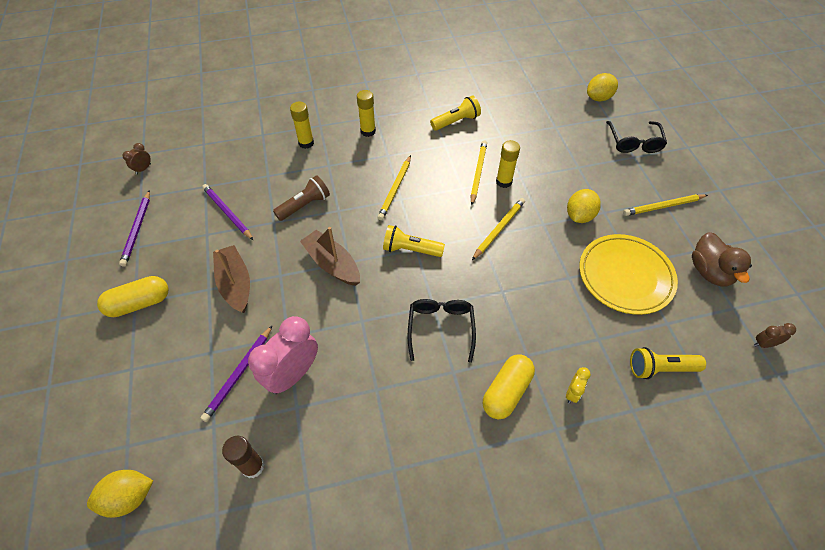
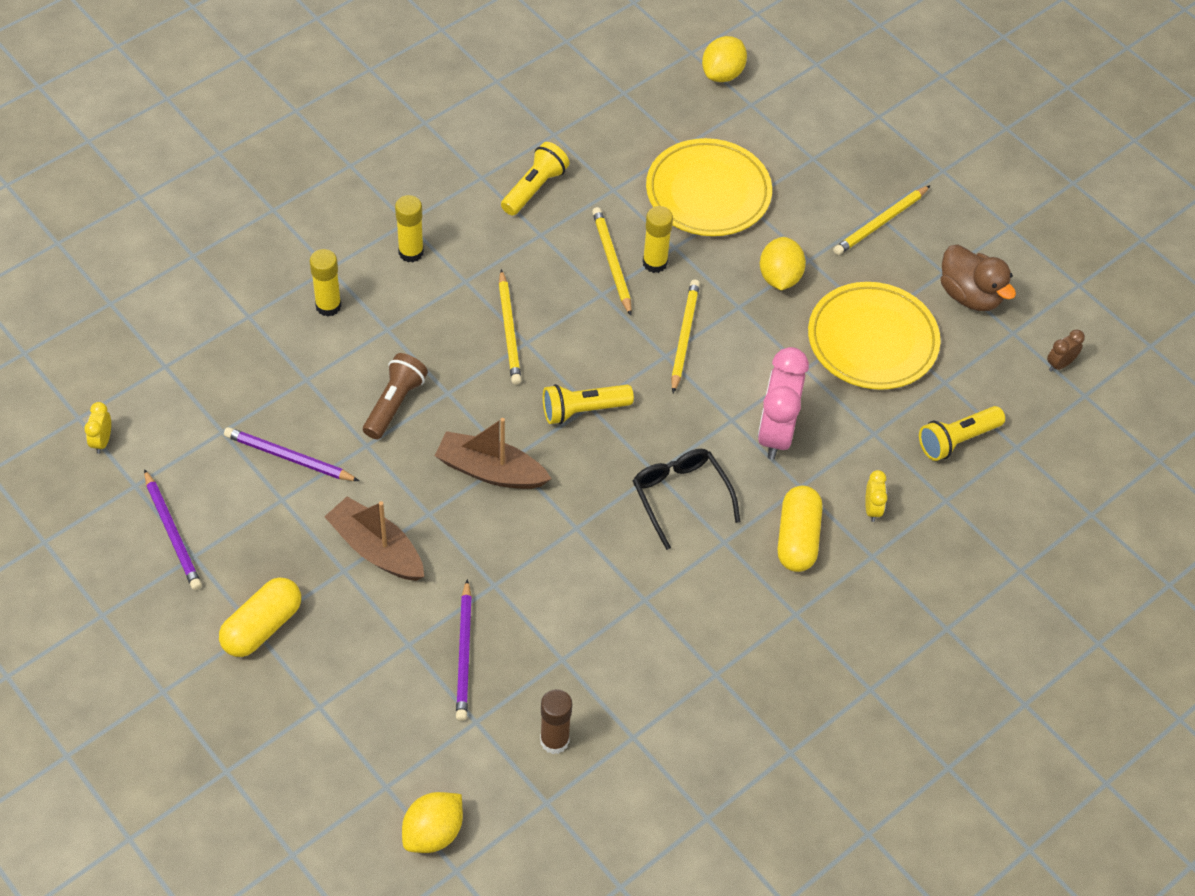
camera: 30 degrees left, 0 degrees up
(143, 169) = (102, 441): brown clock -> yellow clock
(293, 374) = (532, 625): pink clock -> pink clock (776, 433)
(557, 155) = (708, 192): none -> yellow plate
(634, 142) = (803, 134): black glasses -> none

